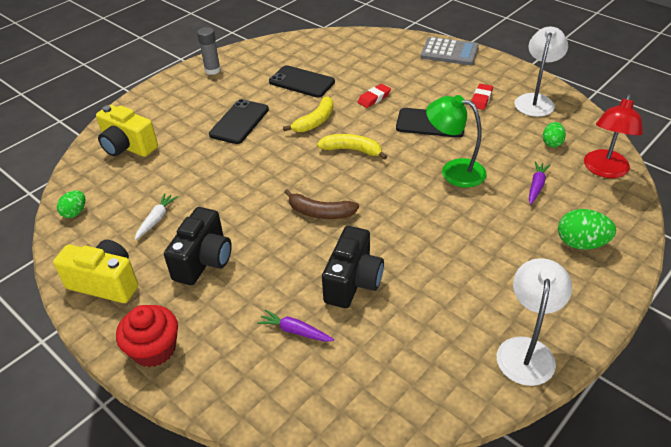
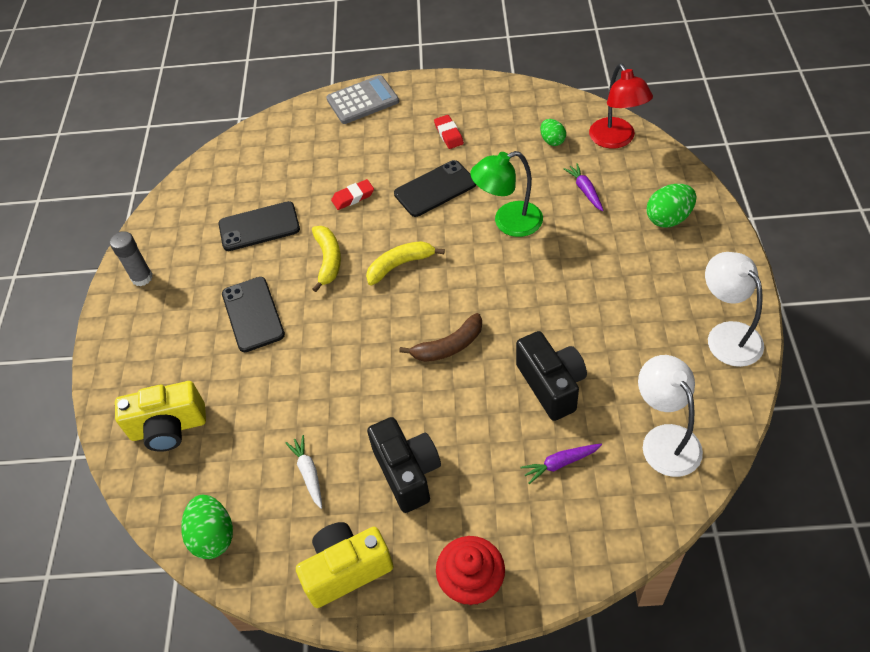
camera: 40 degrees left, 10 degrees up
(75, 212) = (213, 536): green egg -> green egg, size x1.57
(374, 98) = (353, 197): red eraser -> red eraser turned 60 degrees clockwise
(535, 100) = (494, 106): white lamp -> white lamp (665, 439)

